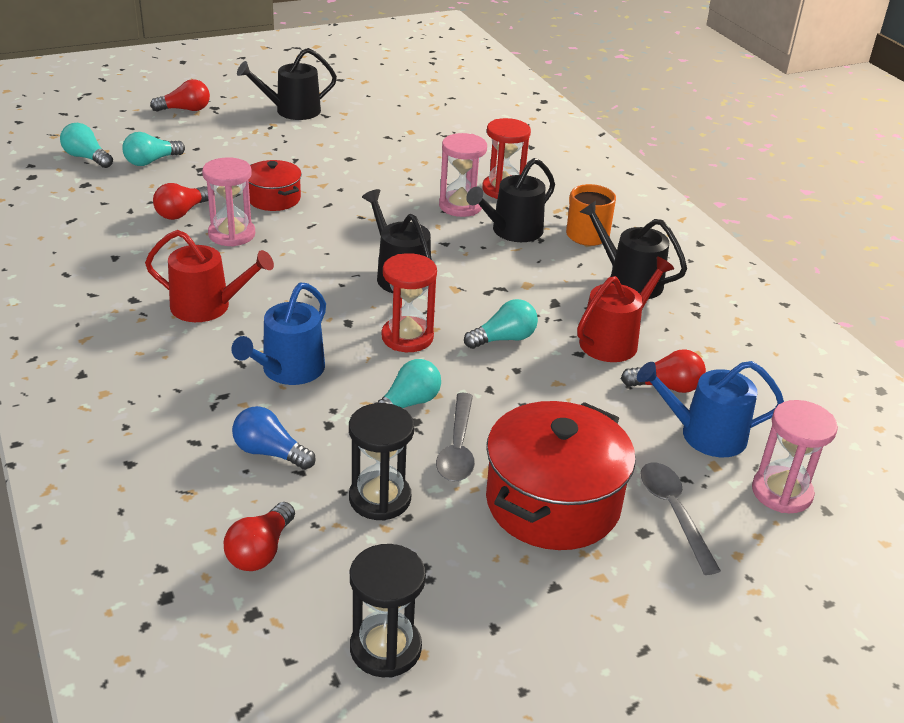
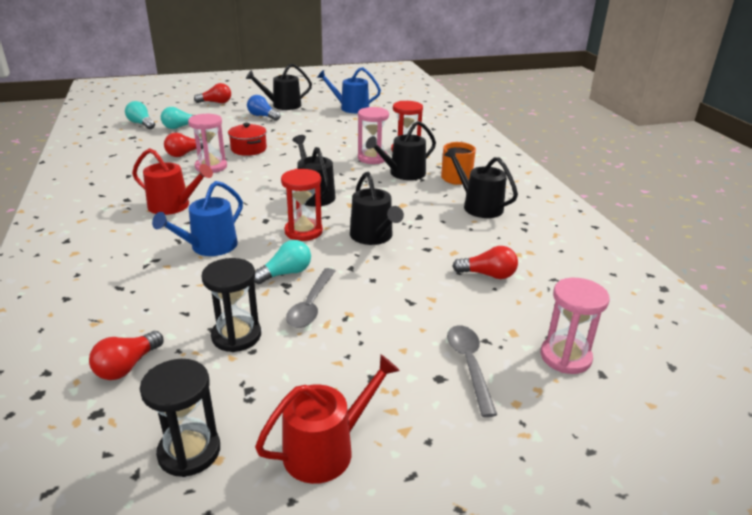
camera: 10 degrees right, 5 degrees down
(270, 453) = (169, 298): blue light bulb -> blue light bulb (262, 116)
(504, 339) = (373, 236): turquoise light bulb -> black watering can
(553, 503) = (371, 350): red pot -> none
(614, 341) = (456, 242): red watering can -> red watering can (326, 449)
(705, 435) = (510, 310): blue watering can -> blue watering can (351, 108)

